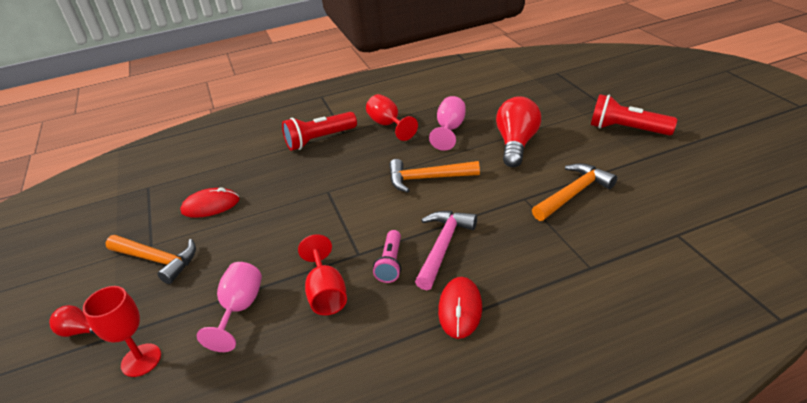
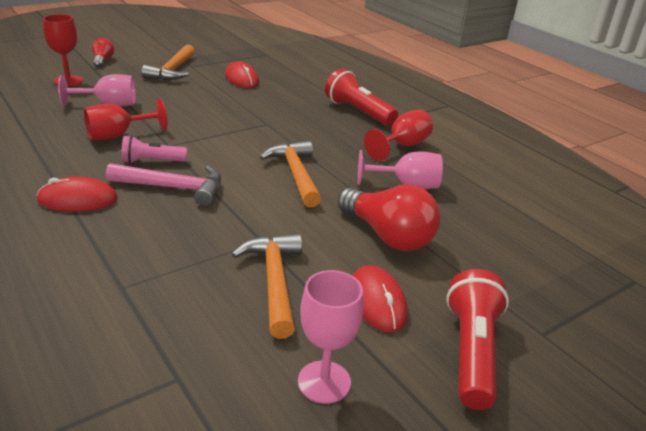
camera: 70 degrees right, 5 degrees down
(516, 144) = (388, 236): red light bulb -> red light bulb turned 45 degrees clockwise
(573, 194) = (274, 281): orange hammer -> orange hammer turned 135 degrees counterclockwise
(588, 155) = (377, 301): none -> red mouse
(664, 179) = (324, 382): none -> pink goblet

